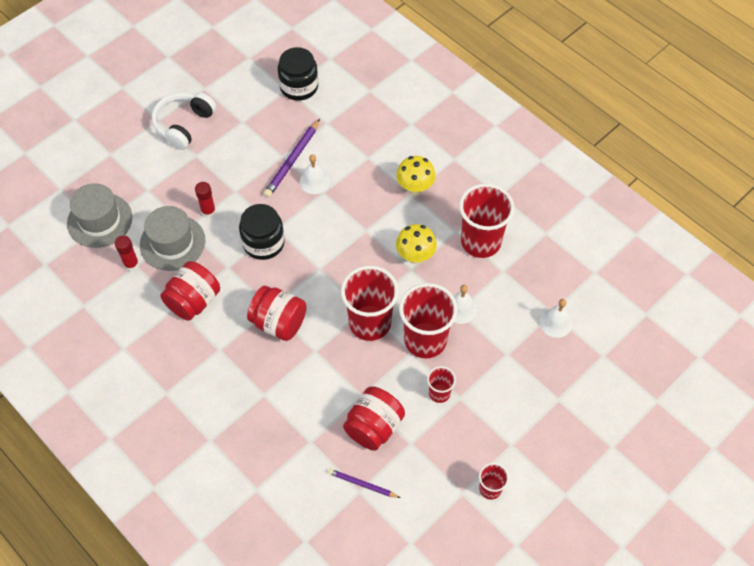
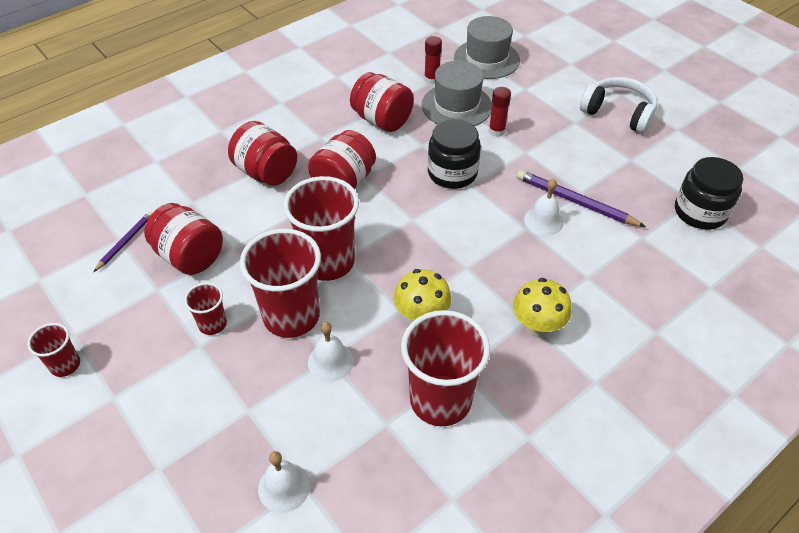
camera: 95 degrees right, 10 degrees down
(269, 387) = (266, 172): none -> red jar

